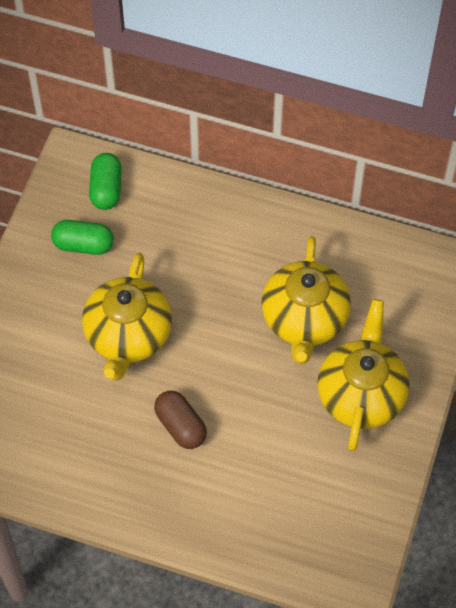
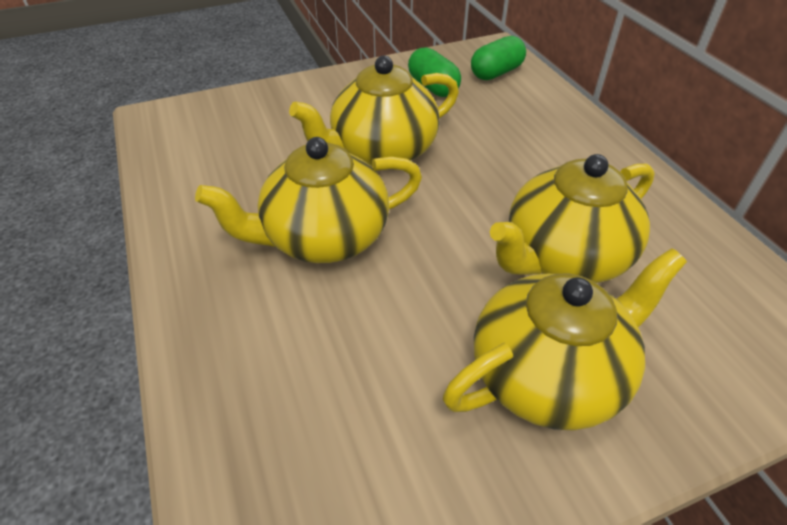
camera: 50 degrees right, 15 degrees down
(180, 426) = (324, 238): brown capsule -> yellow teapot

